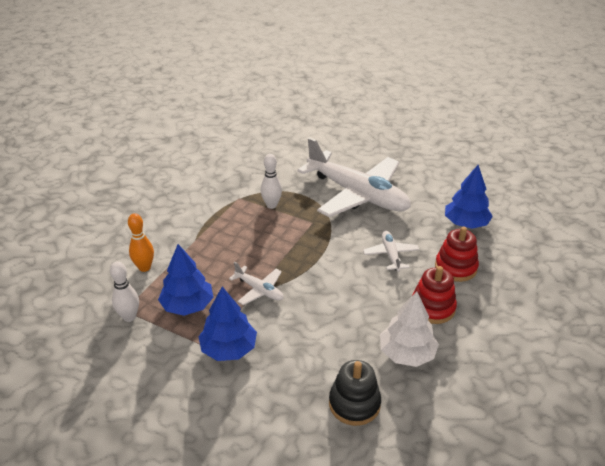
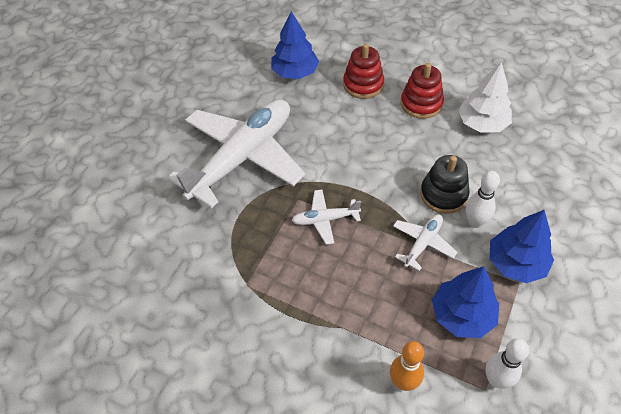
camera: 90 degrees left, 15 degrees up
(271, 205) = (263, 244): white bowling pin -> white bowling pin (475, 222)
(354, 404) = (549, 159): black stacking toy -> black stacking toy (443, 194)
(390, 254) = (349, 131): white plane -> white plane (325, 219)

